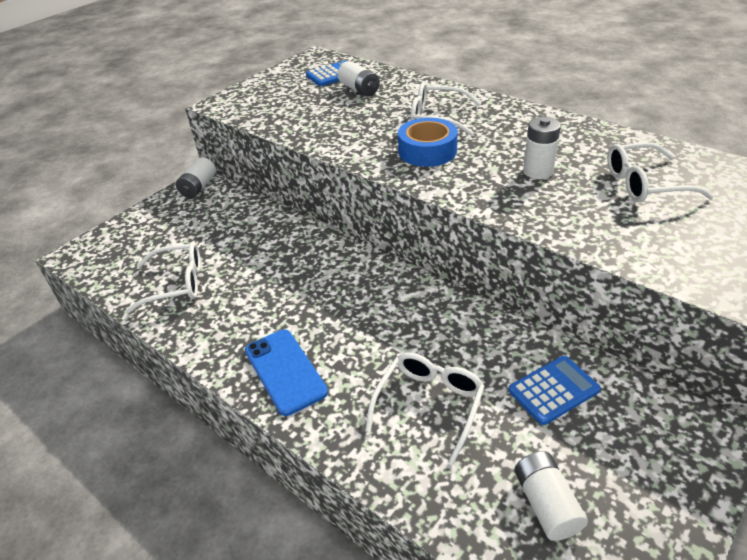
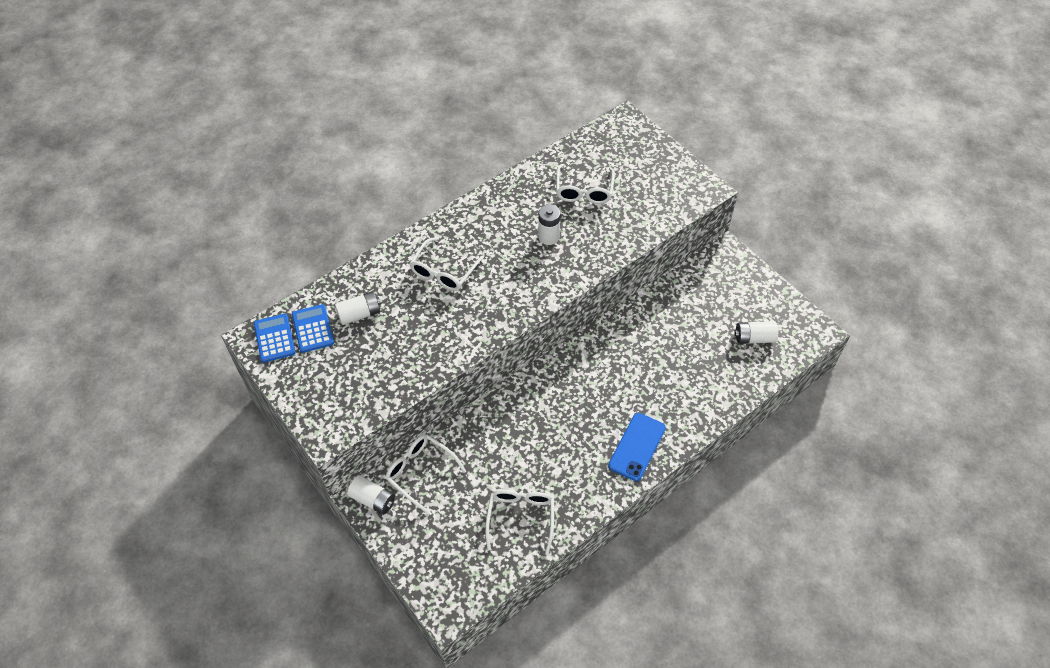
camera: 80 degrees left, 15 degrees up
(285, 371) = (637, 447): blue phone -> blue phone turned 45 degrees counterclockwise
(427, 151) = (494, 291): blue tape -> none
(429, 405) = (682, 372): white glasses -> white glasses (420, 472)
(553, 390) = (685, 309): blue calculator -> blue calculator (274, 338)

